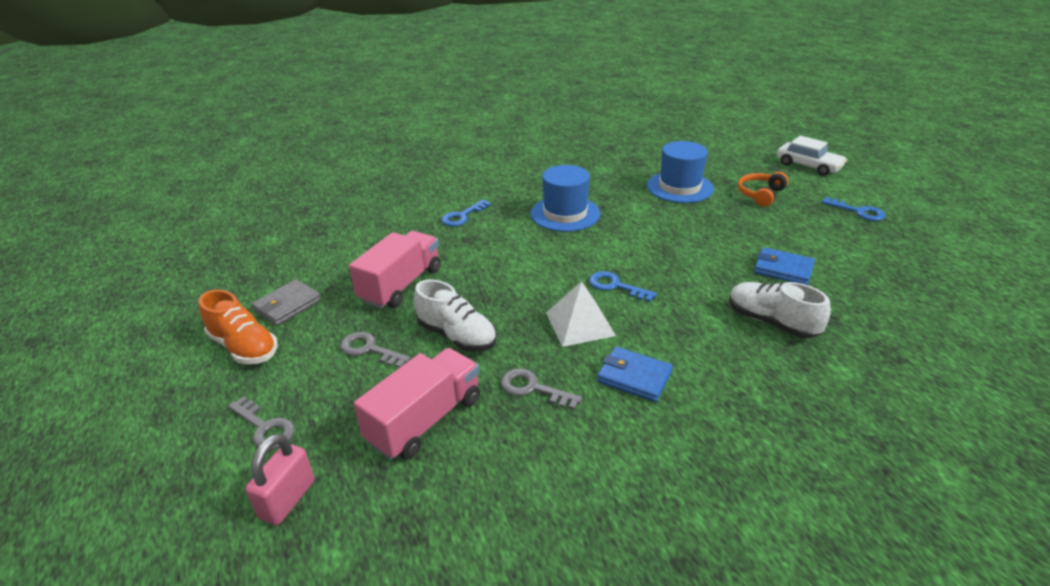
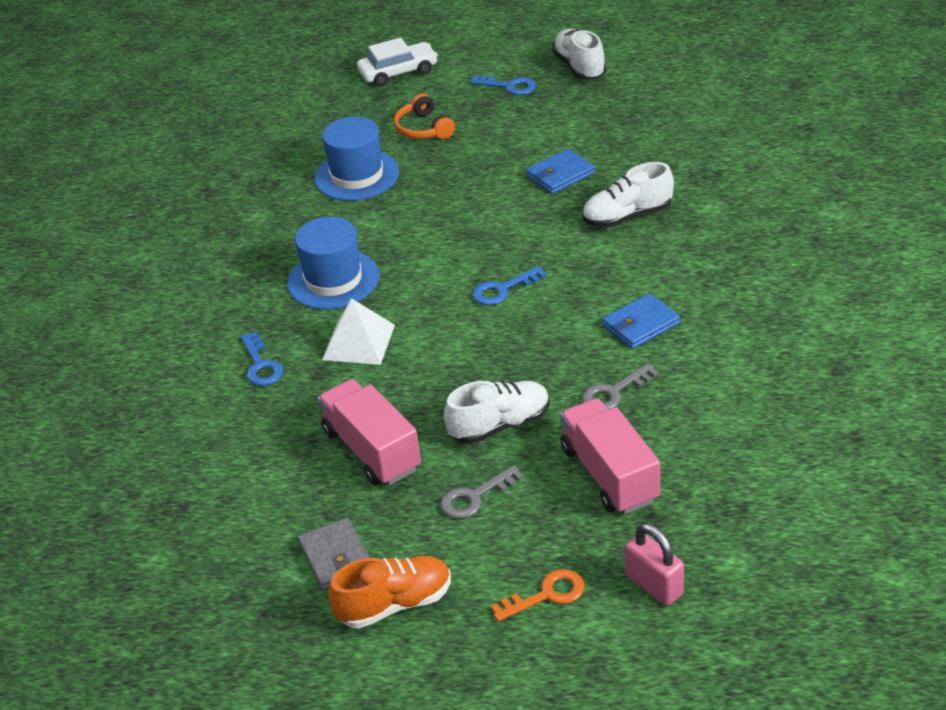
camera: 60 degrees left, 5 degrees up
(265, 427) = (546, 595): grey key -> orange key
(580, 323) = (543, 333): white pyramid -> white pyramid (358, 342)
(858, 212) = (509, 86): blue key -> blue key turned 45 degrees clockwise
(932, 234) = (579, 67): none -> white shoe

